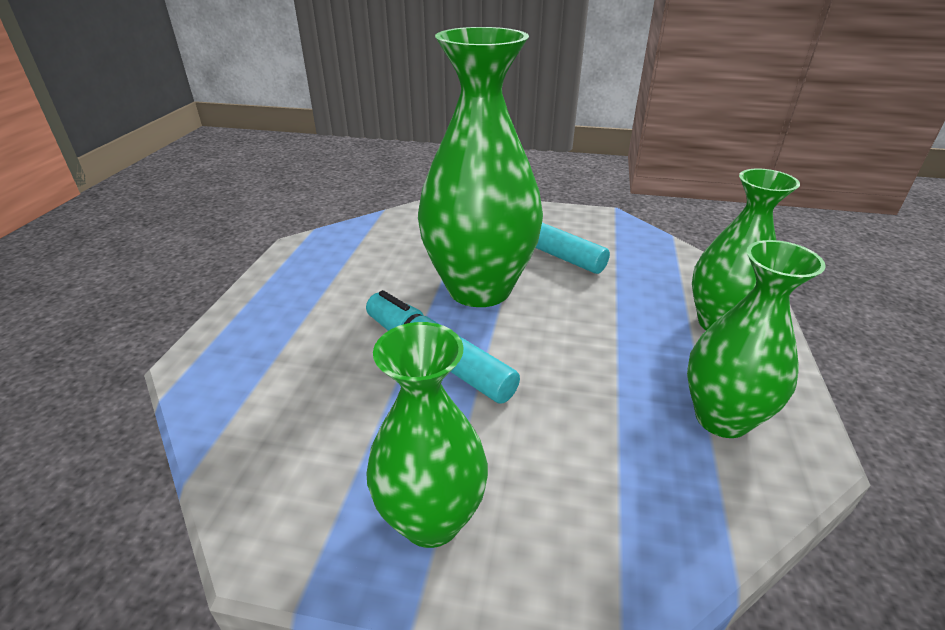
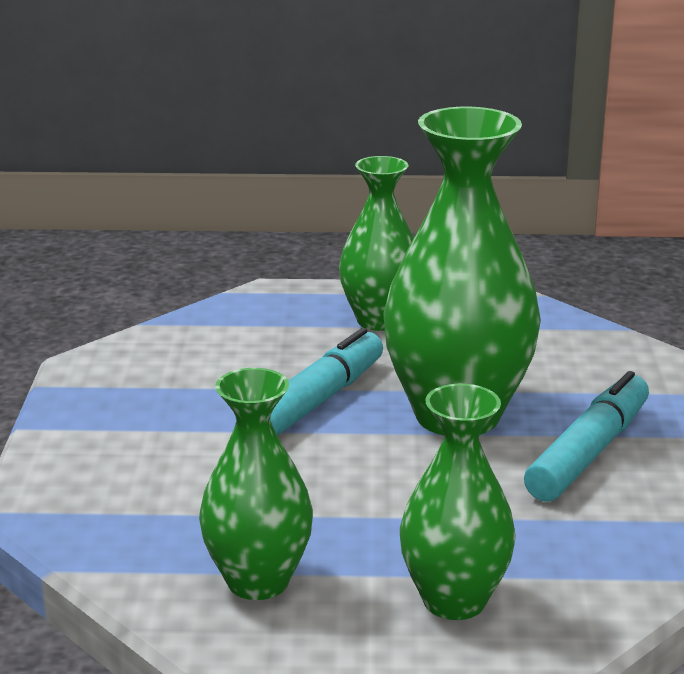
camera: 80 degrees right, 10 degrees down
(431, 519) = (110, 423): green vase -> green vase (379, 320)

